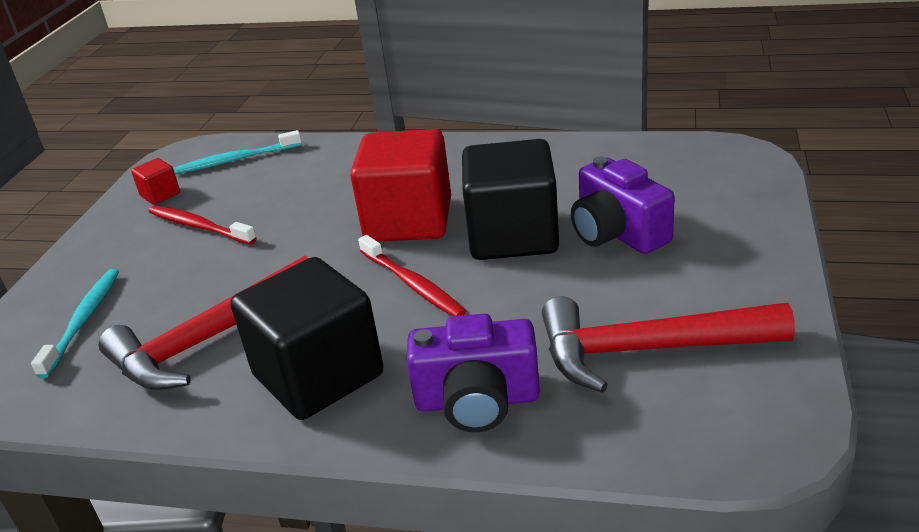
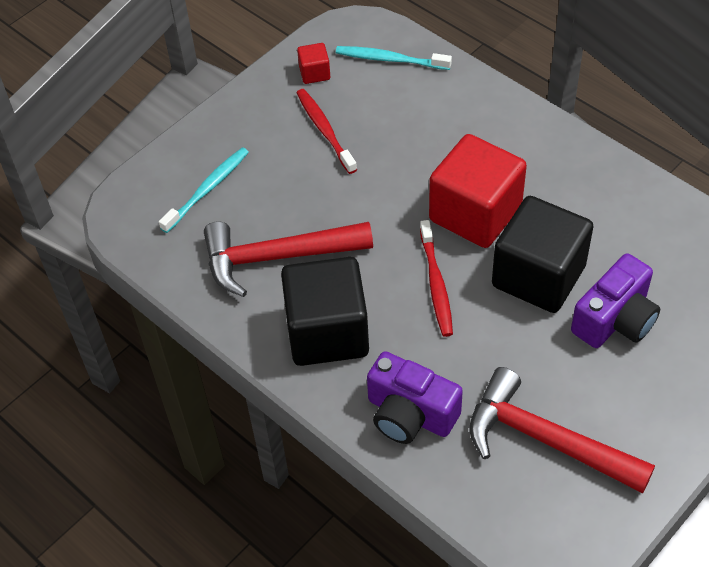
camera: 30 degrees right, 20 degrees up
(617, 233) = (615, 319): purple camera -> purple camera turned 135 degrees counterclockwise

